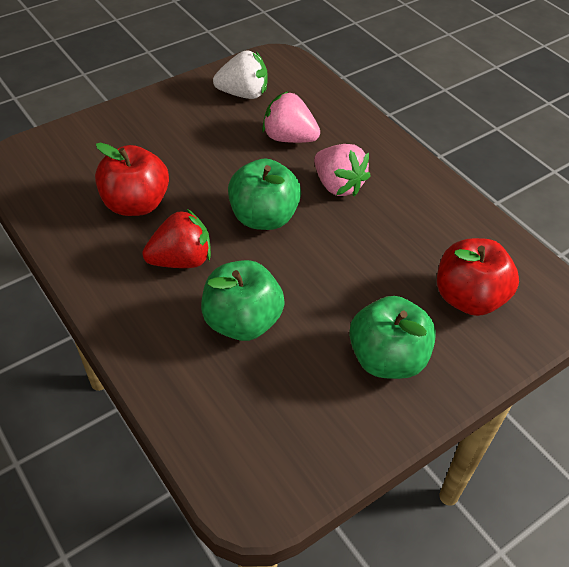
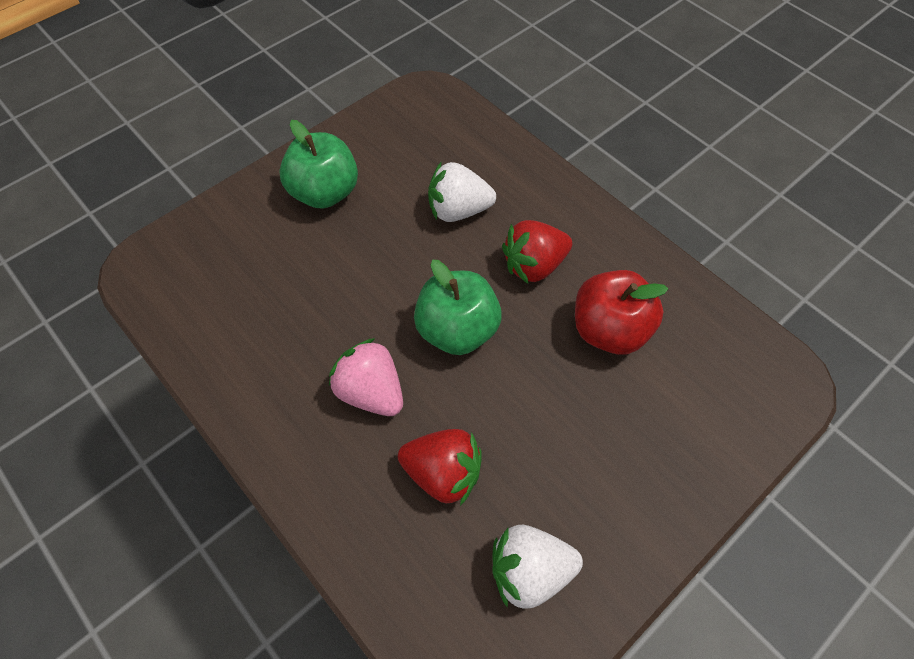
camera: 175 degrees right, 10 degrees up
(242, 322) = (458, 210): green apple -> white strawberry
(289, 138) = (443, 473): pink strawberry -> red strawberry
(468, 298) = (237, 258): red apple -> none

